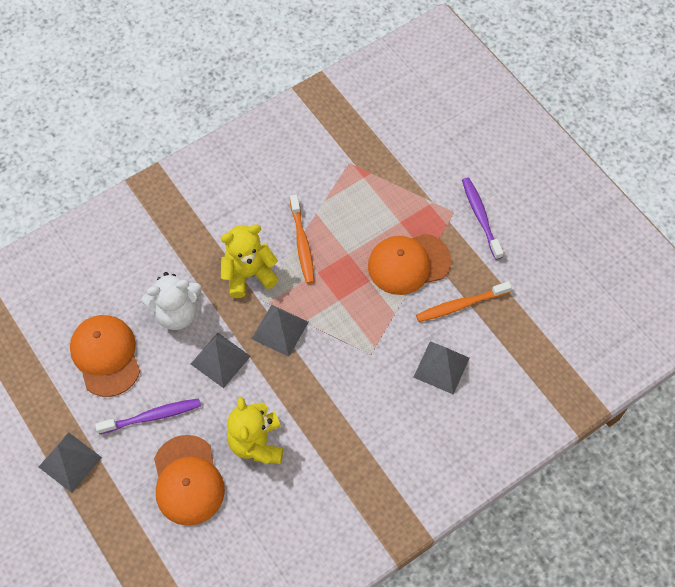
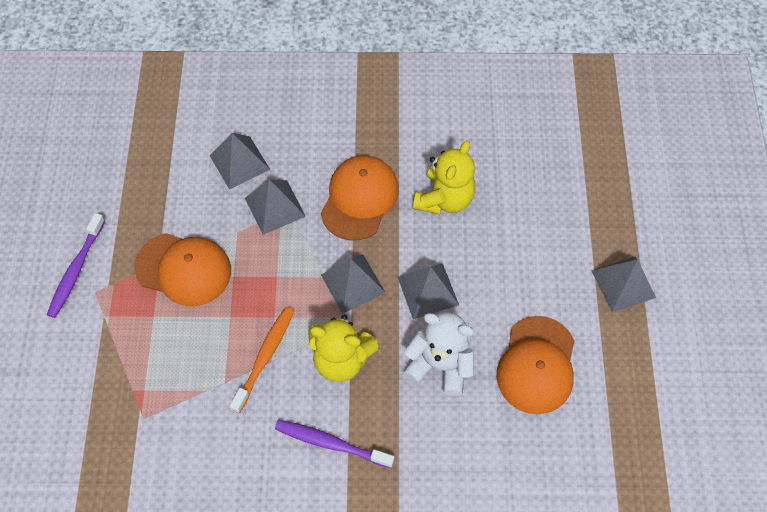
camera: 145 degrees left, 0 degrees up
(152, 416) = (524, 278): purple toothbrush -> purple toothbrush (331, 443)
(188, 480) = (524, 205): orange cap -> orange cap (359, 199)
(383, 349) = (275, 207): none -> grey pyramid
(460, 305) = (174, 202): orange toothbrush -> none

